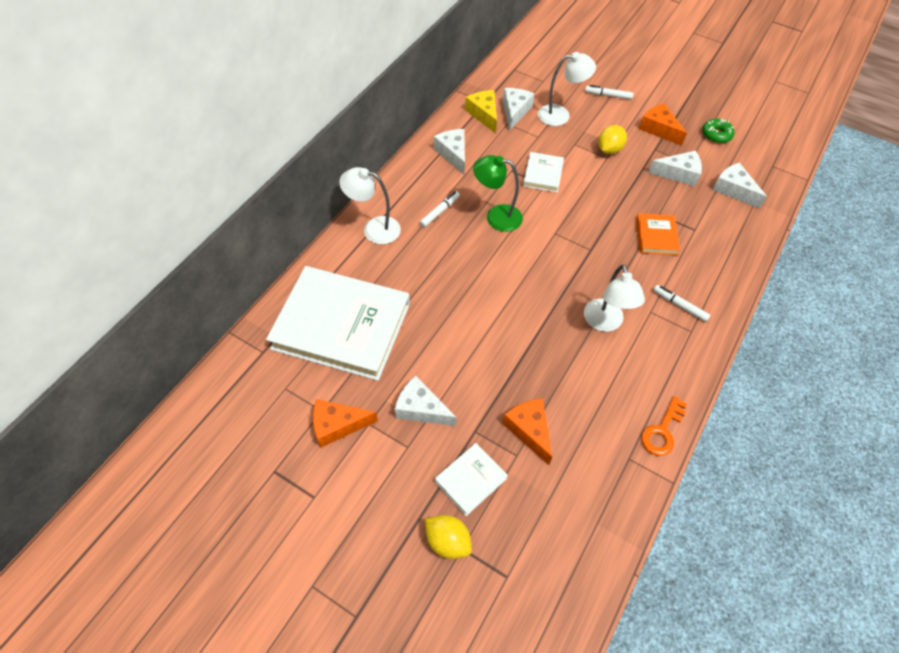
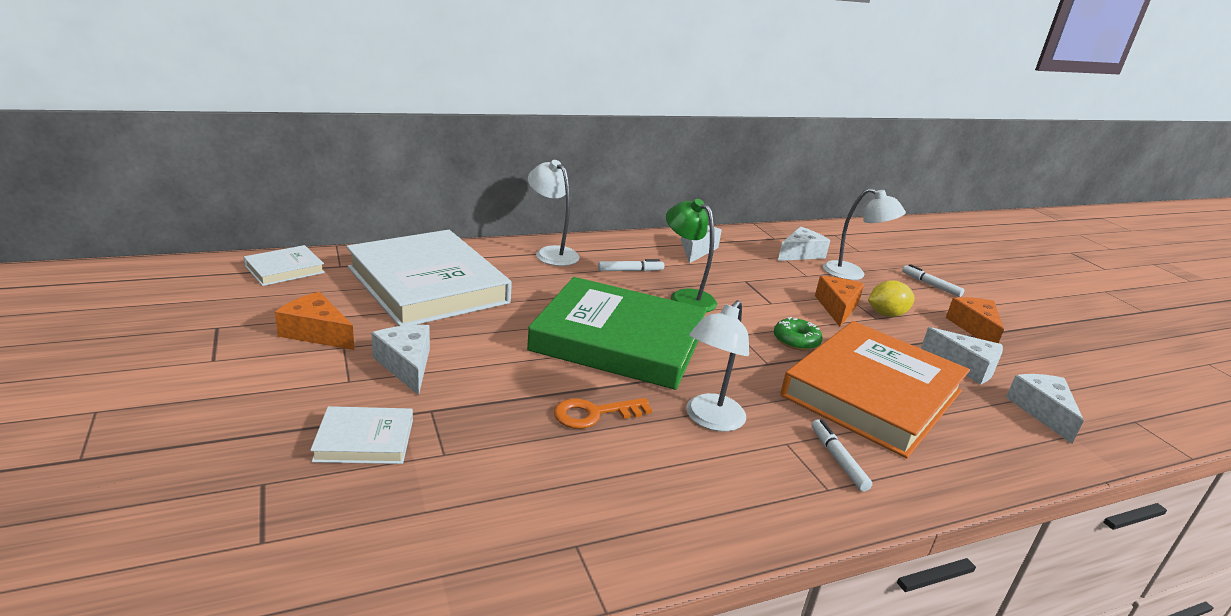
camera: 35 degrees right, 30 degrees down
(447, 541) = (260, 468): yellow lemon -> none
(484, 114) = (763, 243): yellow cheese -> none
(502, 291) = (619, 340): none -> green book
(529, 430) = (490, 444): orange cheese -> orange cheese (837, 307)
(543, 174) = (779, 296): white book -> white book (284, 269)
(656, 236) = (873, 393): orange book -> orange book, size x2.28
(662, 431) = (660, 550): orange key -> orange key (594, 414)
(716, 135) = (1060, 363): green donut -> green donut (796, 341)

